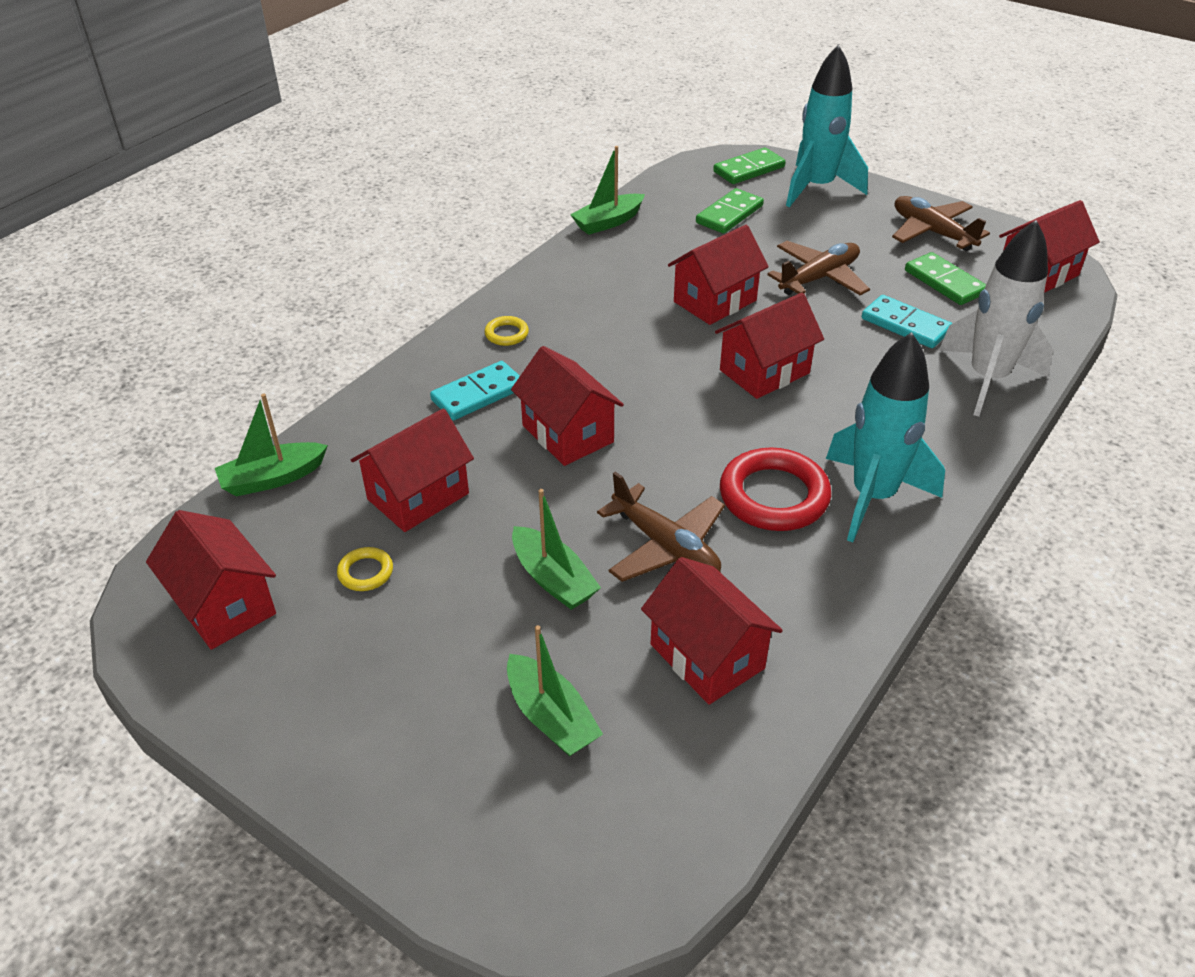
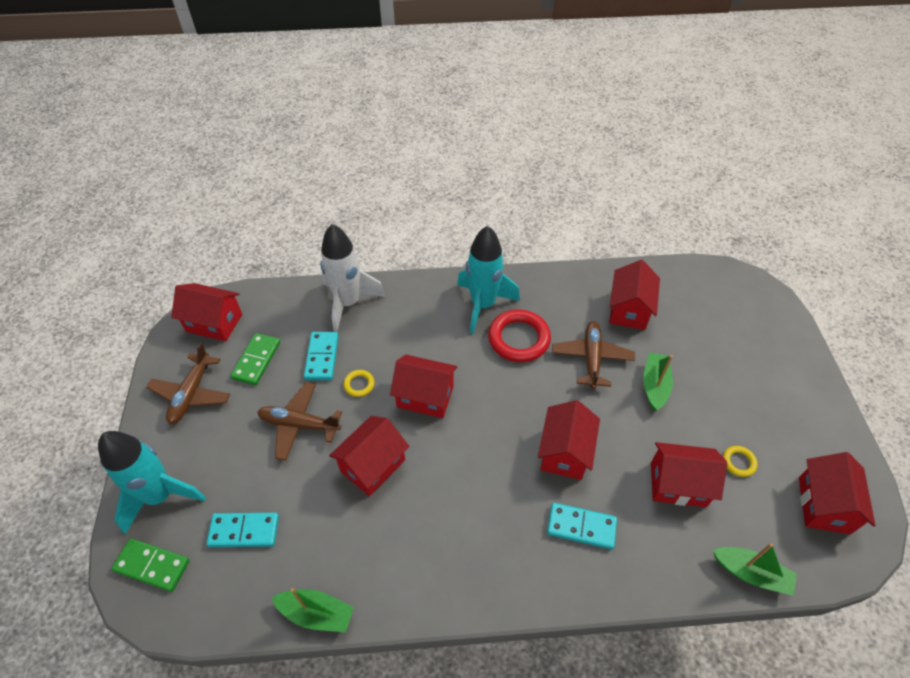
camera: 130 degrees left, 10 degrees up
(506, 334) = (514, 563): yellow ring -> yellow ring (359, 384)
(551, 717) = (709, 338): green boat -> none
(715, 301) = (372, 465): red house -> red house turned 60 degrees counterclockwise
(729, 214) = (244, 531): green domino -> turquoise domino

